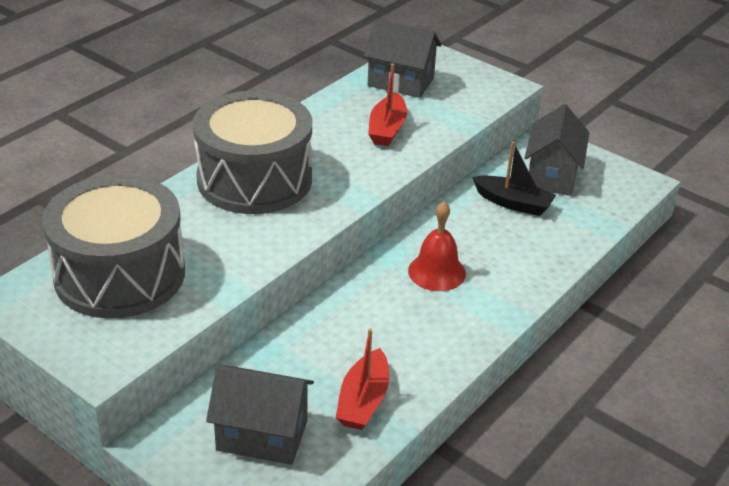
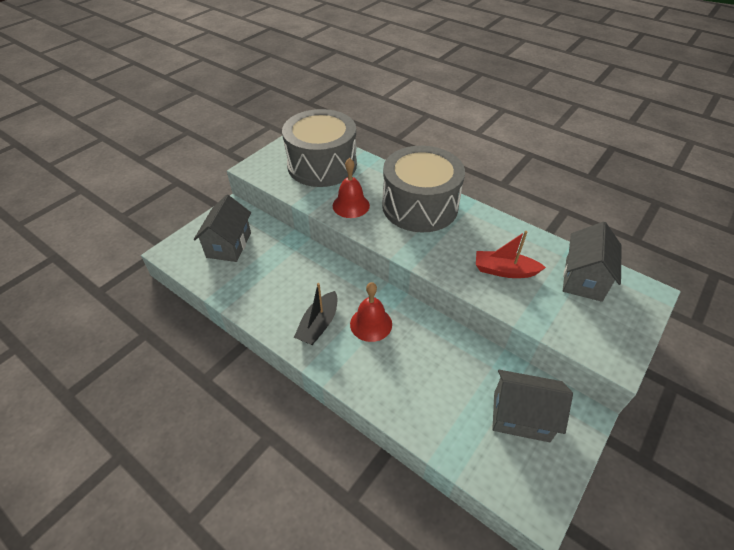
camera: 90 degrees right, 10 degrees up
(241, 244) = (351, 205): none -> red bell
(363, 401) = (248, 286): red boat -> none
(513, 203) = (469, 380): black boat -> black boat (319, 324)

